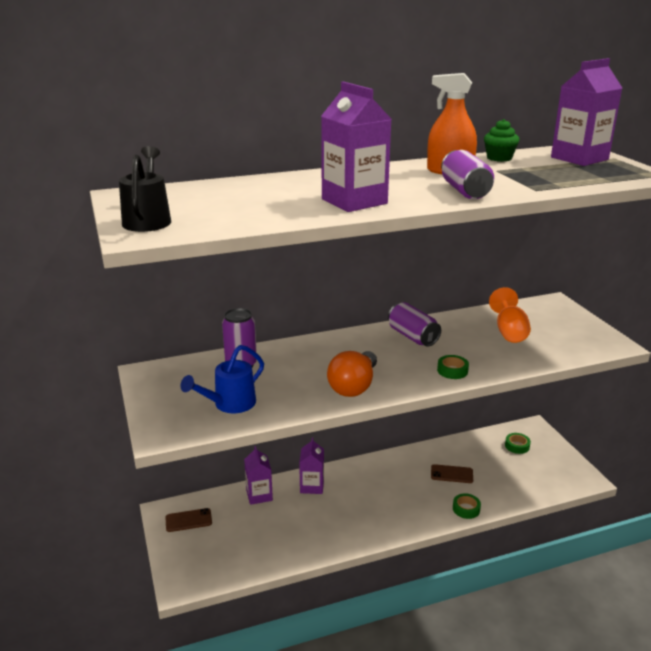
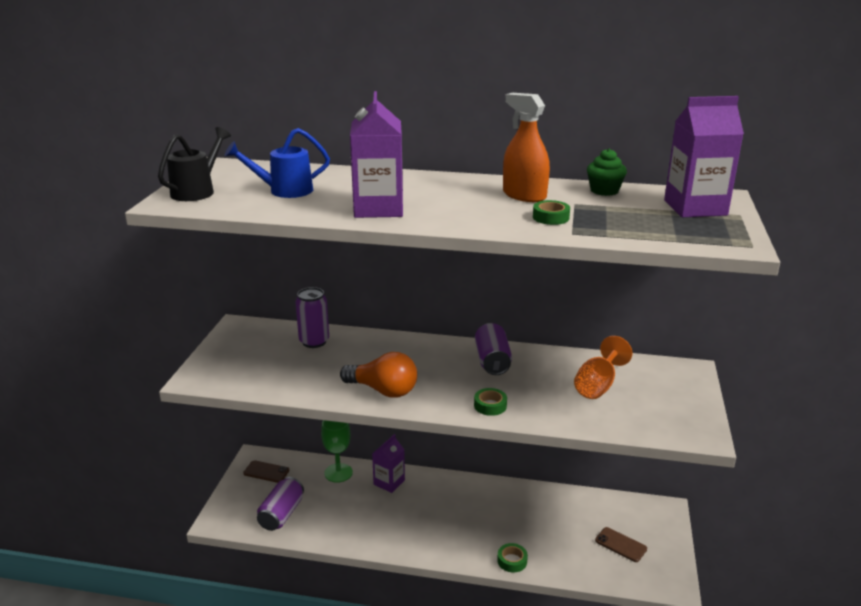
camera: 30 degrees right, 0 degrees up
(230, 404) = (268, 372): blue watering can -> blue watering can (284, 191)
(259, 495) = (338, 473): purple carton -> green goblet
(354, 386) = (383, 390): orange light bulb -> orange light bulb turned 120 degrees counterclockwise
(451, 474) = (529, 522): brown phone -> brown phone (620, 545)
(465, 191) = (497, 219): purple can -> purple can (281, 514)
(517, 446) = (627, 521): green tape -> green tape (551, 217)

